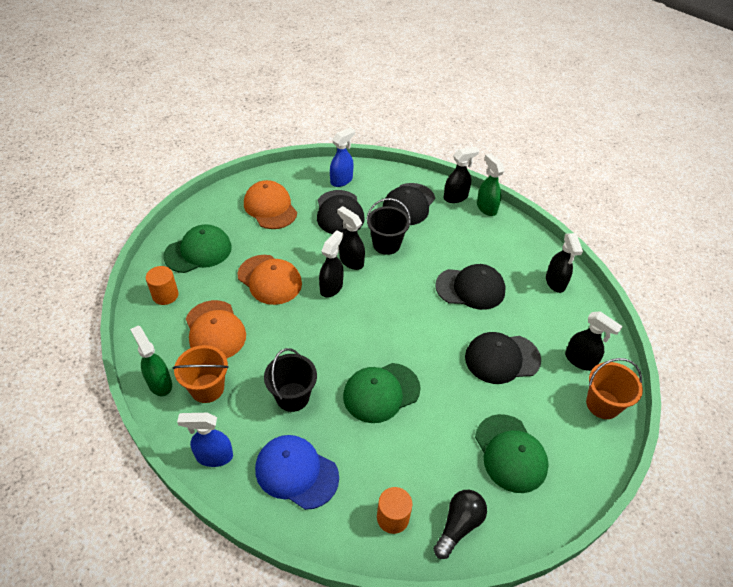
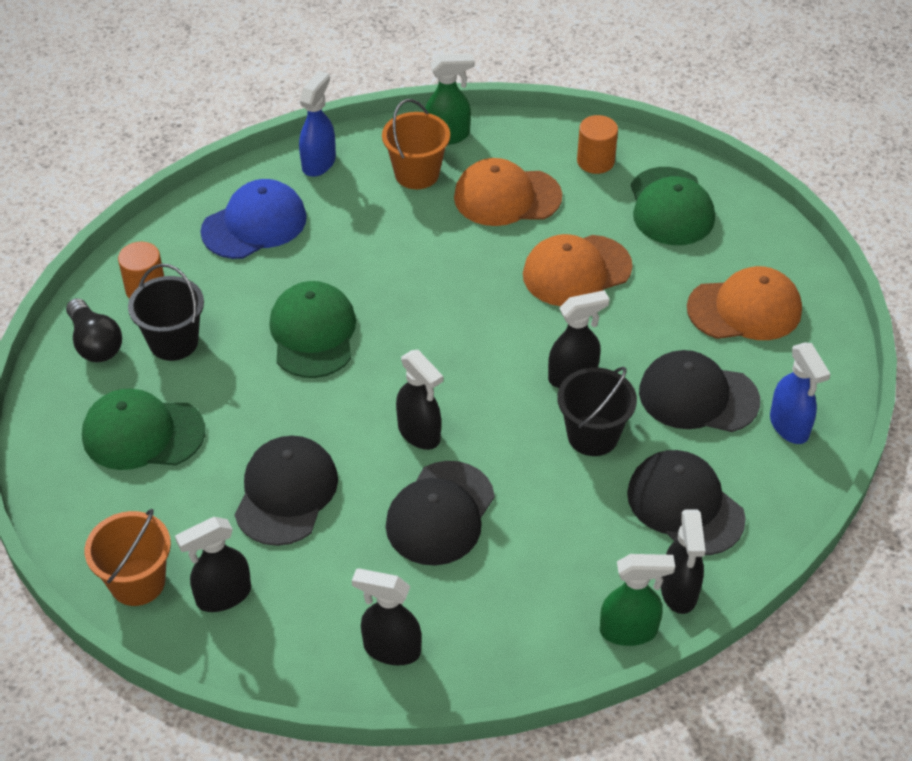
camera: 115 degrees right, 0 degrees up
(292, 397) = (358, 246): black bucket -> black bucket (173, 342)
(331, 287) = (528, 336): black spray bottle -> black spray bottle (419, 433)

